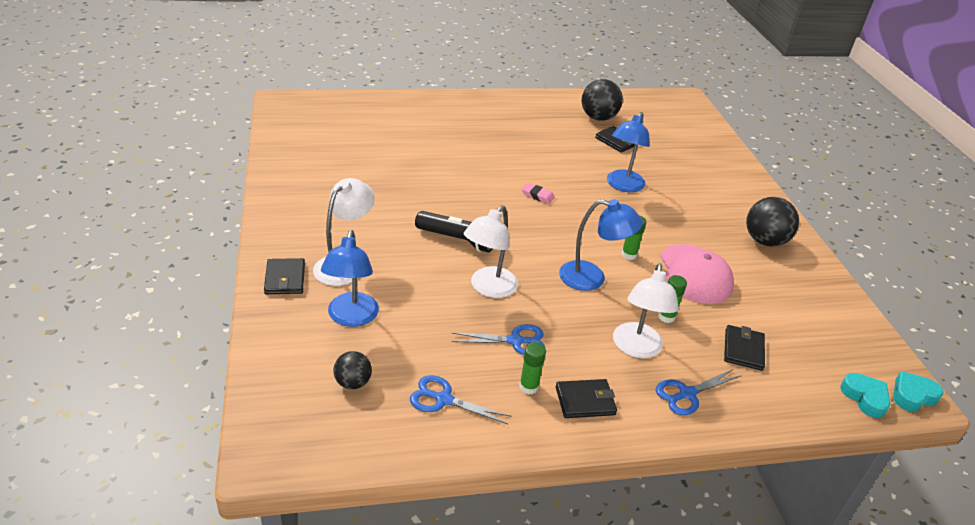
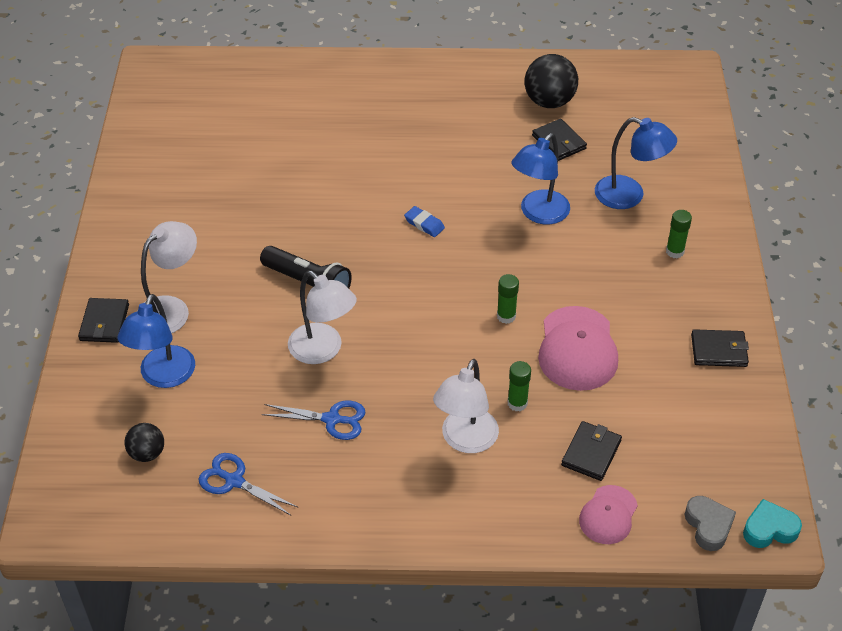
camera: 15 degrees right, 10 degrees up
(488, 288) = (323, 350): white lamp -> white lamp turned 90 degrees counterclockwise
(529, 387) = (328, 475): green glue stick -> green glue stick (674, 251)
(537, 195) = (424, 224): pink eraser -> blue eraser
(585, 401) = (383, 497): black wallet -> black wallet (719, 350)
(592, 278) = (448, 345): blue lamp -> blue lamp (629, 196)
(687, 394) = (500, 500): blue scissors -> none
(764, 241) = (690, 307): black ball -> none
(781, 397) = (608, 515): none -> pink cap
(865, 398) = (708, 526): turquoise heart -> grey heart

